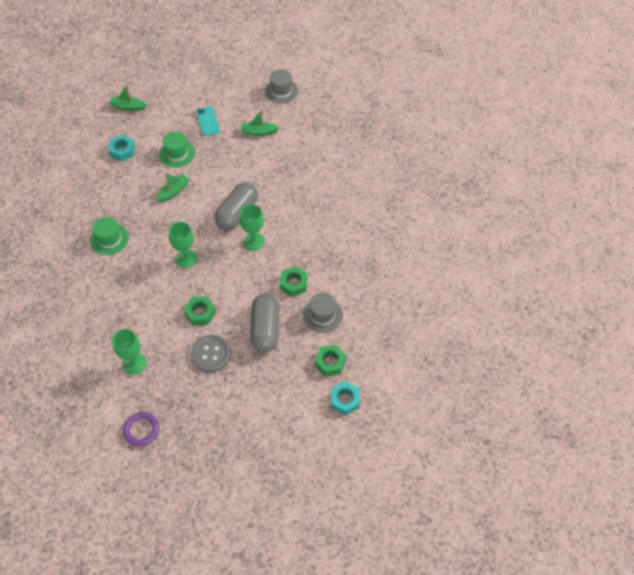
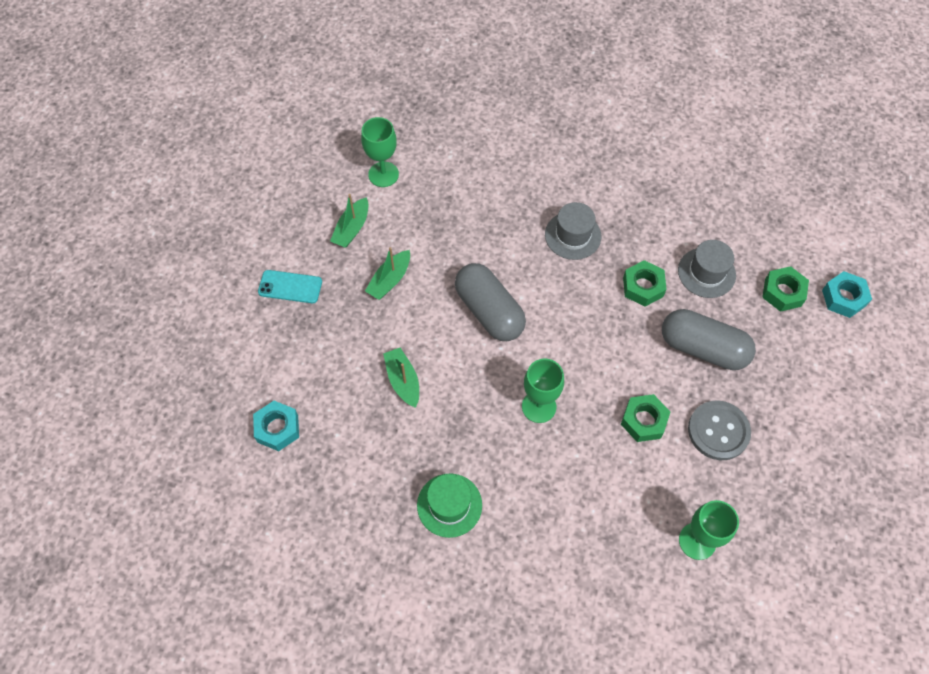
camera: 65 degrees left, 5 degrees up
(128, 107) = (187, 389): green boat -> green boat (390, 280)
(141, 430) = (812, 567): purple ring -> none
(177, 153) = (329, 351): green hat -> none
(254, 241) = (549, 308): green goblet -> green goblet (383, 174)
(281, 91) = (290, 172): grey hat -> grey hat (573, 235)

